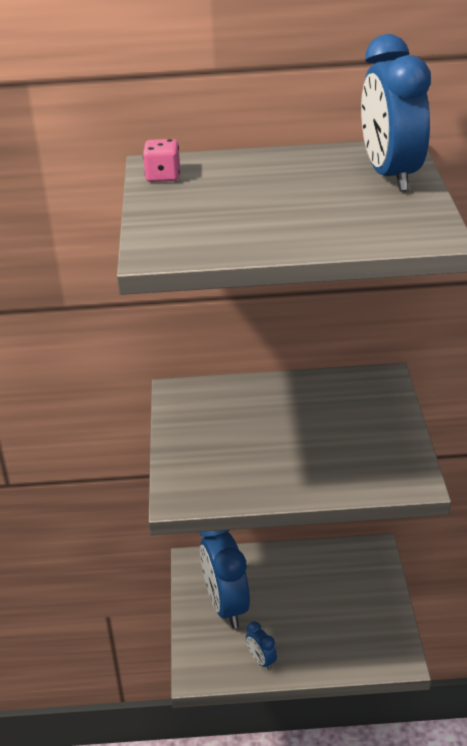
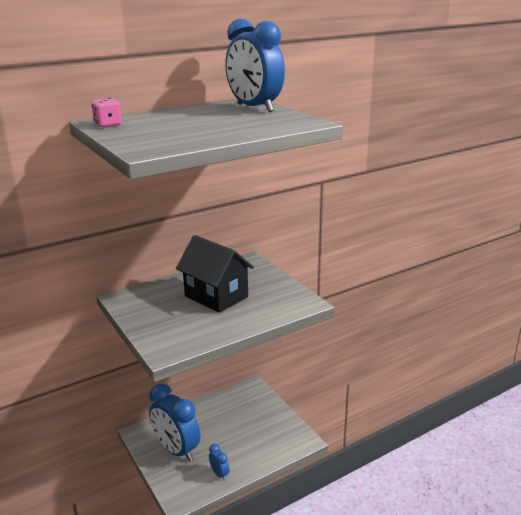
camera: 30 degrees left, 10 degrees down
(261, 660) = (219, 474): blue clock -> blue clock turned 150 degrees counterclockwise
(297, 429) = (216, 296): none -> black house

